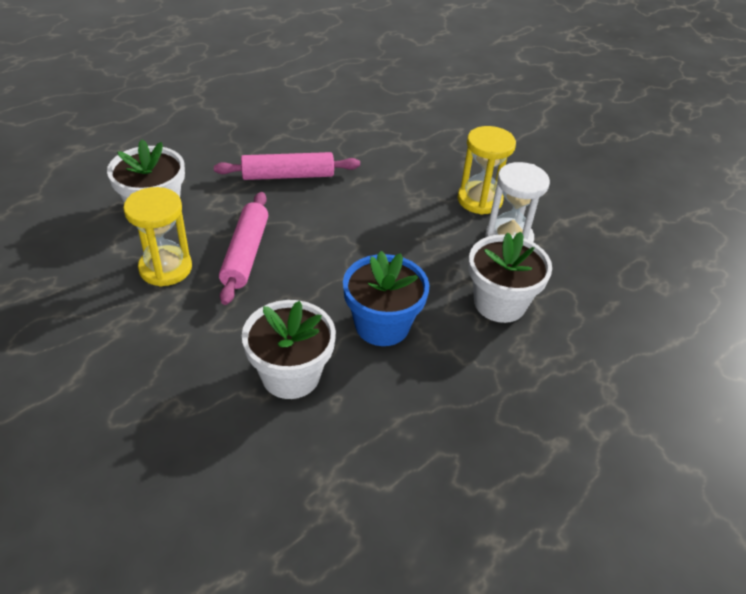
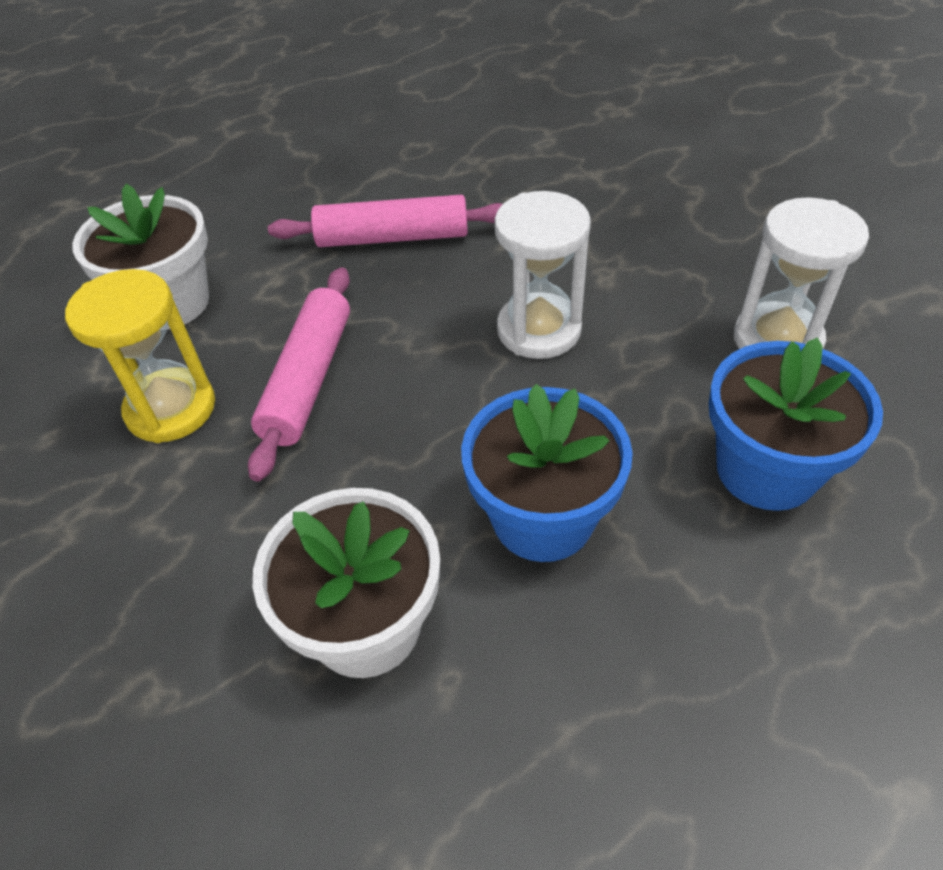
camera: 10 degrees right, 5 degrees up
(377, 230) = (539, 330): none -> white hourglass
(479, 200) = (721, 269): yellow hourglass -> none
(499, 303) = (766, 469): white flower pot -> blue flower pot

